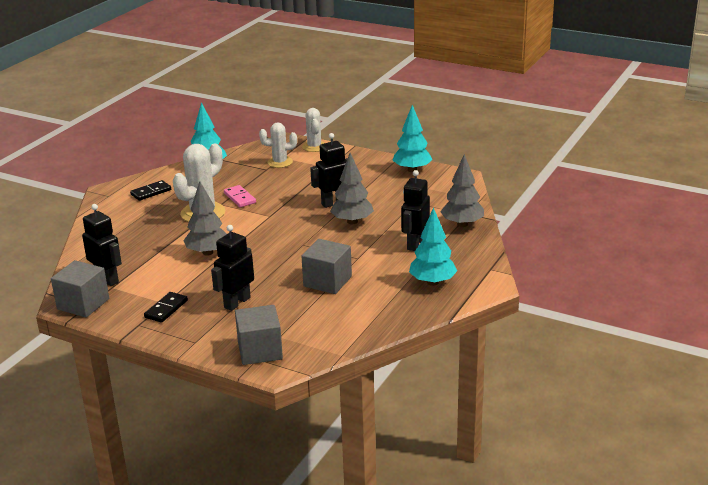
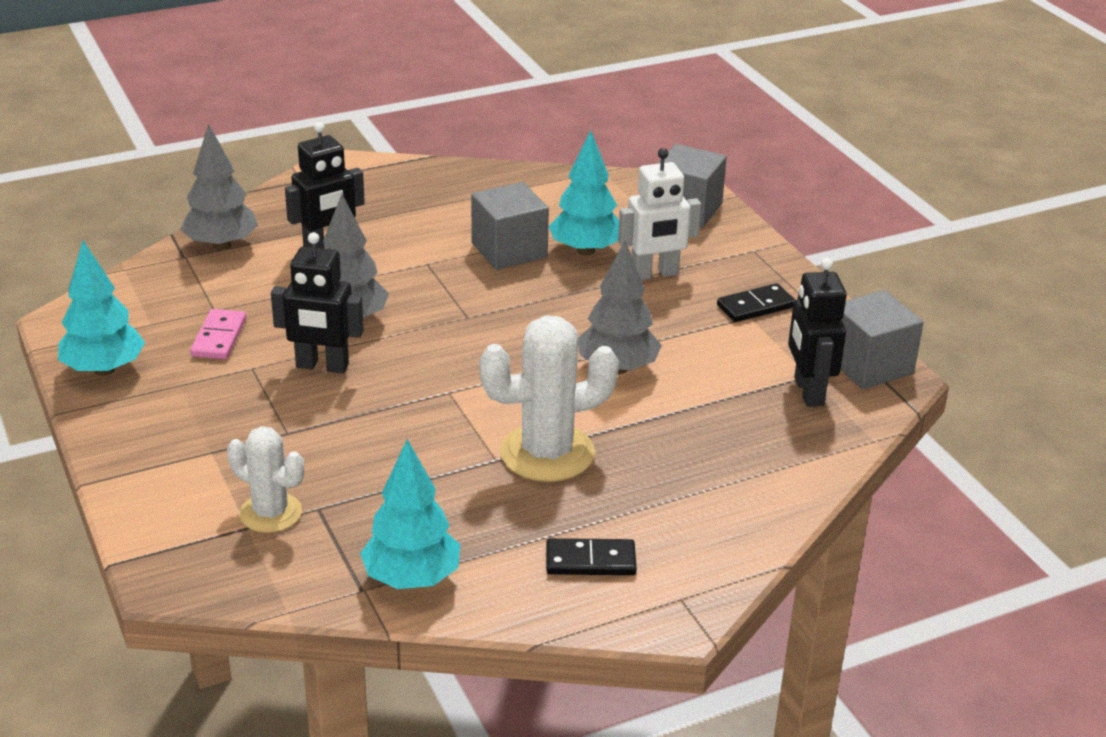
camera: 145 degrees left, 5 degrees up
(237, 302) = (654, 274): black robot -> white robot
(239, 198) = (450, 456): pink domino -> pink domino (219, 337)
(314, 147) = (151, 523): white cactus -> none
(432, 282) = (391, 195): turquoise tree -> turquoise tree (585, 250)

